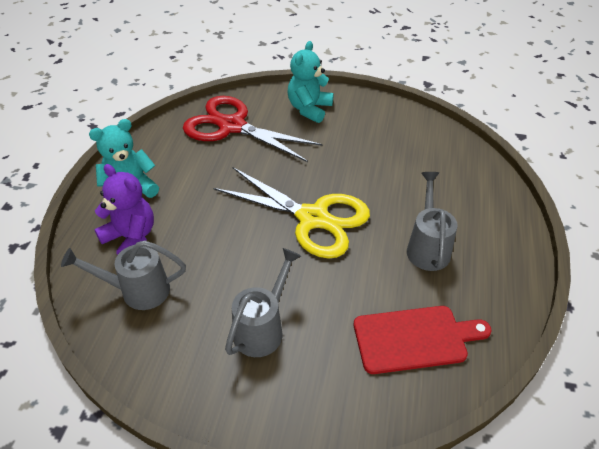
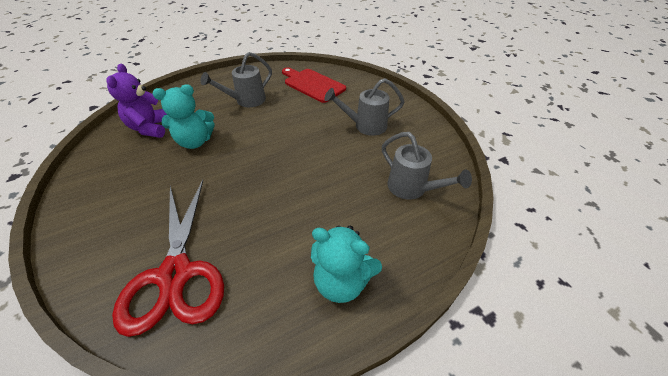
camera: 130 degrees left, 0 degrees up
(131, 238) = (383, 230): purple teddy bear -> purple teddy bear (150, 128)
(309, 109) = (105, 229): turquoise teddy bear -> turquoise teddy bear (195, 141)
(313, 218) = (264, 149): yellow scissors -> none

